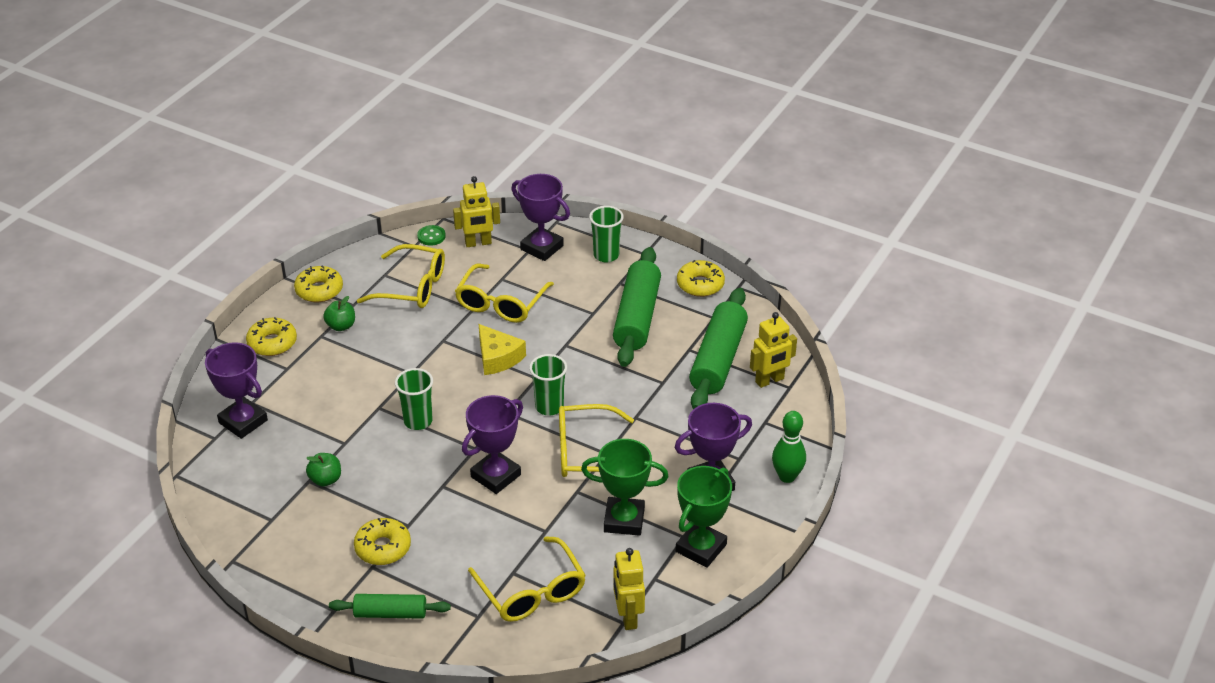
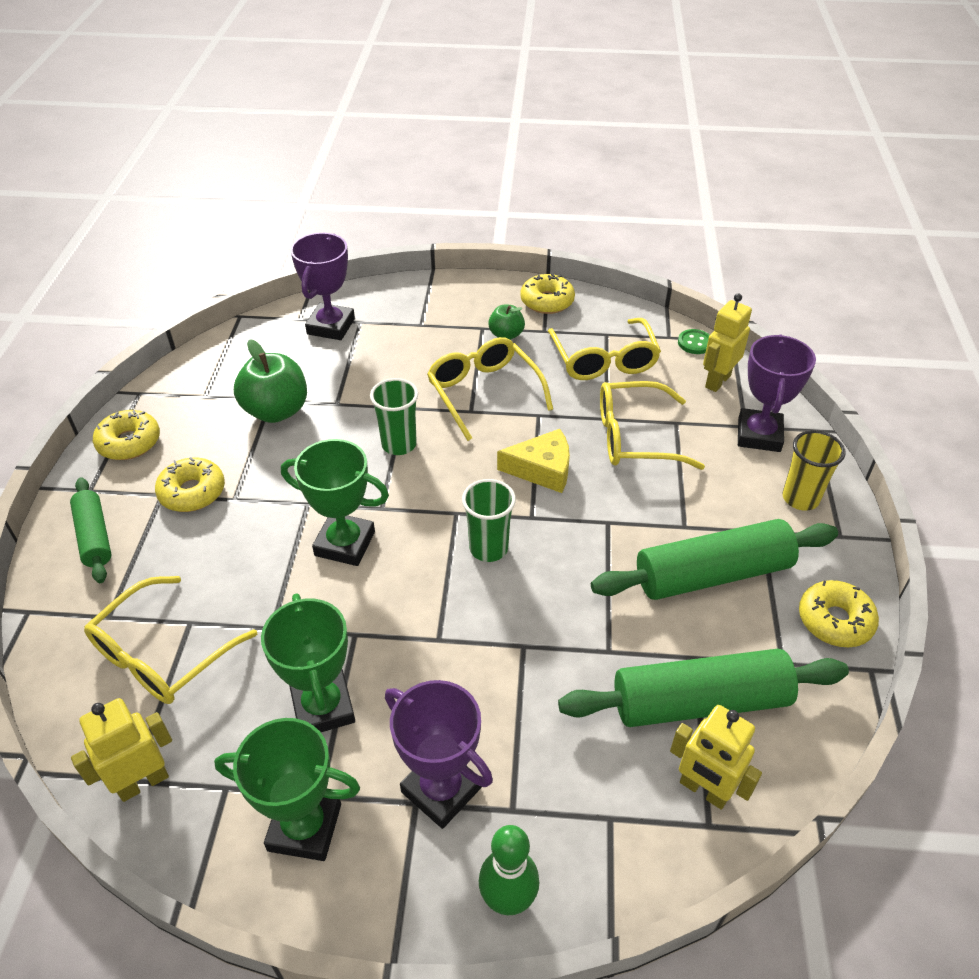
camera: 65 degrees right, 5 degrees up
(272, 343) = (450, 302): yellow donut -> yellow donut (129, 442)
(325, 479) = (276, 411): green apple -> green apple, size x1.79
(478, 243) = (717, 381): yellow robot -> yellow robot turned 75 degrees clockwise
(496, 476) = (345, 544): purple trophy -> green trophy
(497, 357) = (542, 469): yellow cheese -> yellow cheese turned 120 degrees counterclockwise
(586, 452) = (428, 616): yellow glasses -> yellow glasses (484, 392)
(606, 255) = (800, 498): green cup -> yellow cup

